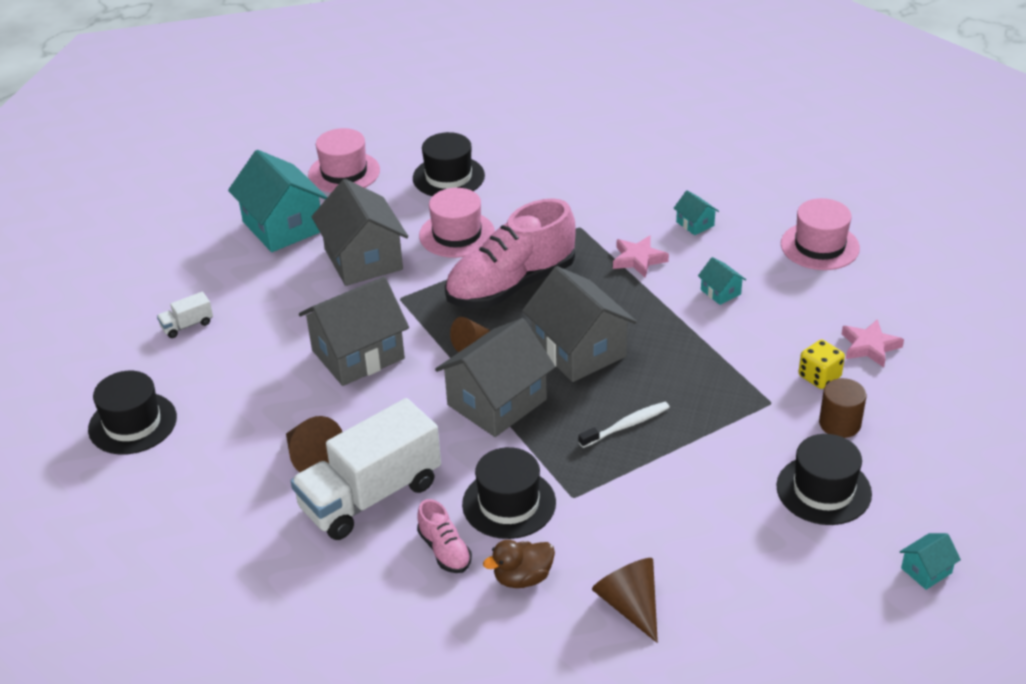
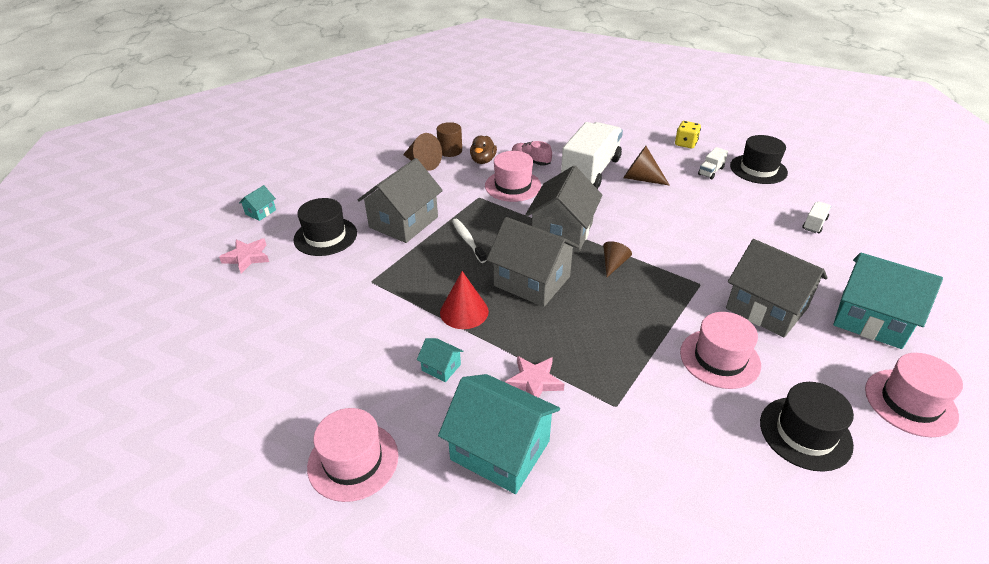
camera: 155 degrees right, 0 degrees up
(200, 440) = (711, 171): none -> white truck
(358, 354) = (681, 236): grey house -> grey house (403, 222)
(509, 503) = (513, 186): black hat -> pink hat
(511, 285) = (626, 320): pink shoe -> none
(522, 578) = (483, 160): brown duck -> brown duck turned 150 degrees clockwise
(626, 425) = (468, 240): white toothbrush -> white toothbrush turned 120 degrees clockwise
(674, 337) = (464, 311): none -> red cone
(695, 224) = (500, 450): turquoise house -> turquoise house, size x2.28
(819, 377) = (336, 310): yellow dice -> yellow dice (685, 144)
(839, 423) = (317, 279): brown cylinder -> brown cylinder (450, 151)
(869, 346) = (295, 349): pink star -> pink star (247, 257)

